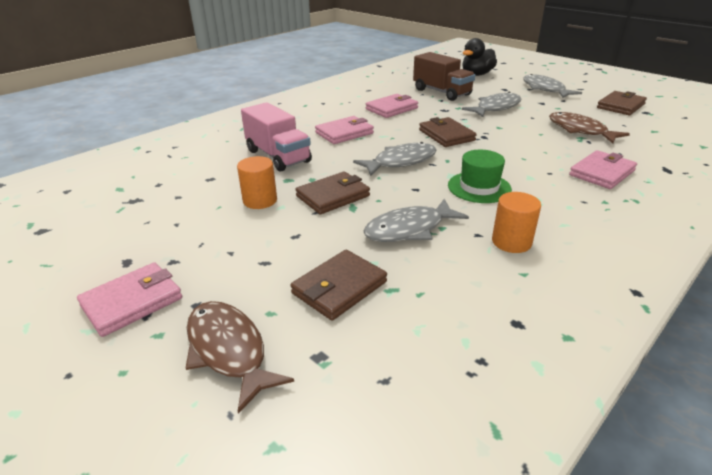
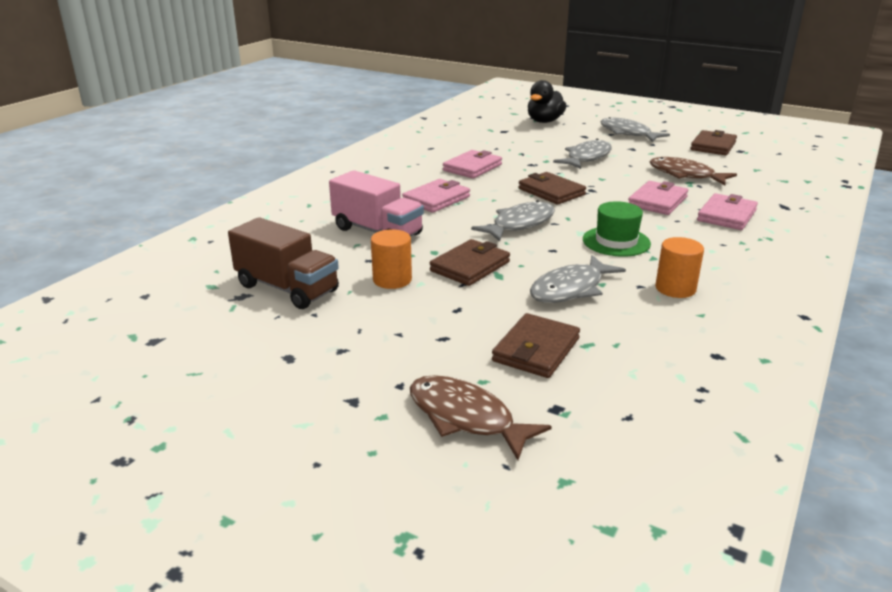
camera: 15 degrees left, 5 degrees down
(132, 302) = (329, 392): pink wallet -> pink wallet (657, 201)
(441, 92) = (517, 144): brown truck -> brown truck (287, 288)

